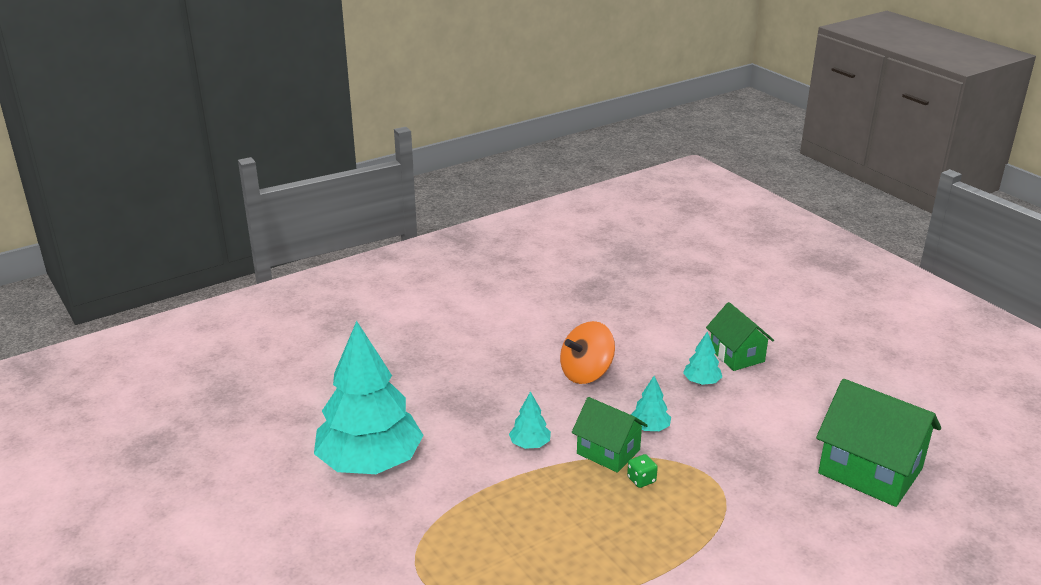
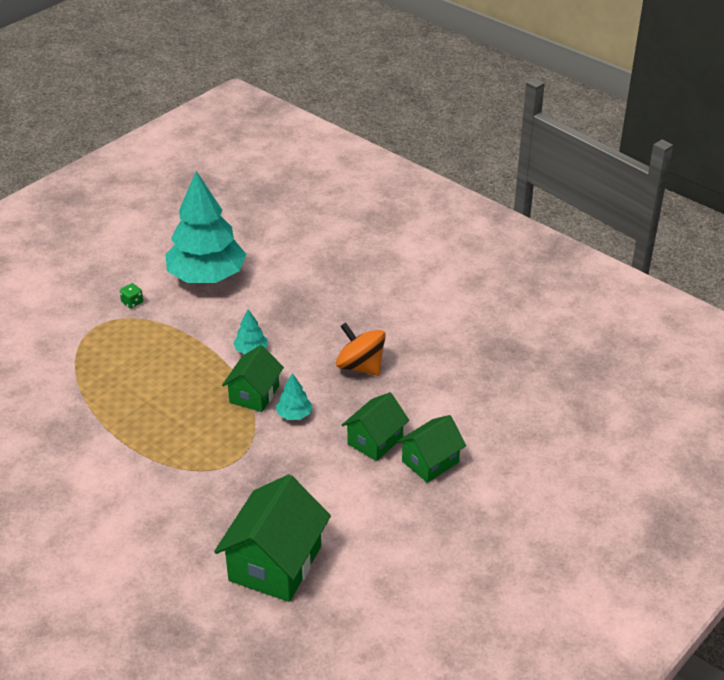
camera: 75 degrees right, 10 degrees up
(641, 480) = (224, 417): green dice -> green dice (132, 302)
(701, 382) = (375, 441): turquoise tree -> green house

